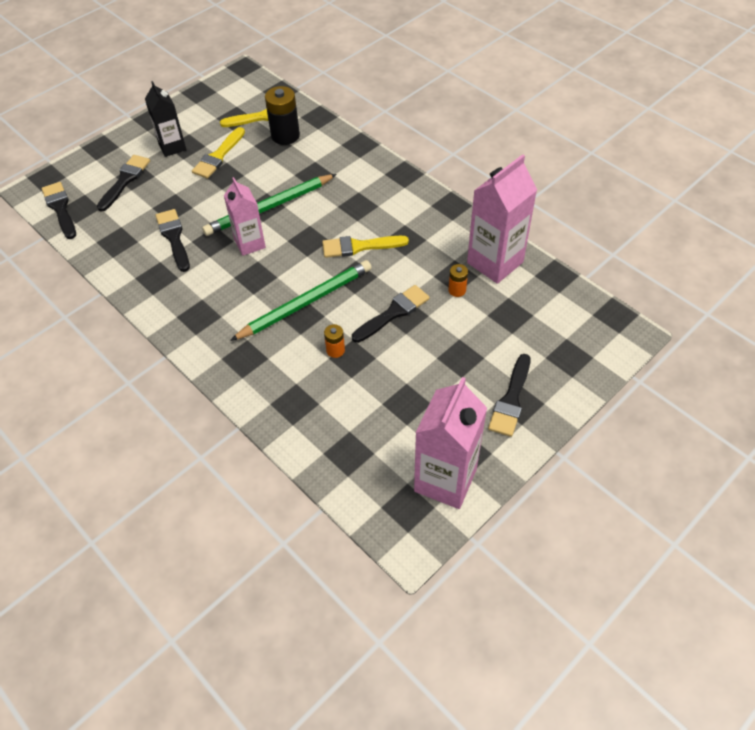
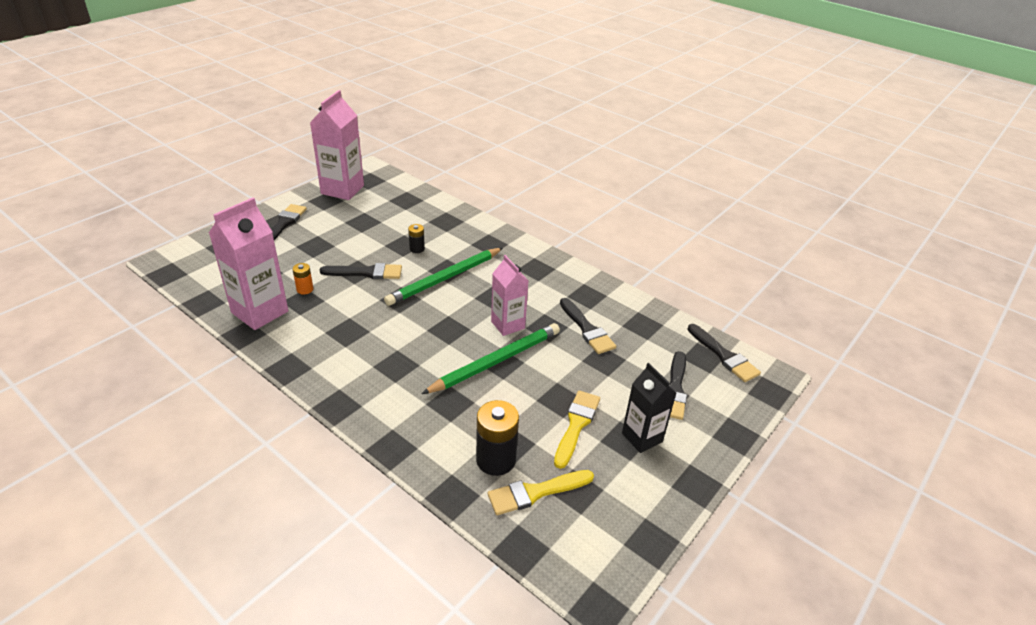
camera: 170 degrees right, 15 degrees down
(335, 350) = (417, 249): orange battery -> black battery
(359, 246) = (395, 324): yellow brush -> none
(393, 313) = (366, 272): black brush -> black brush turned 135 degrees counterclockwise

